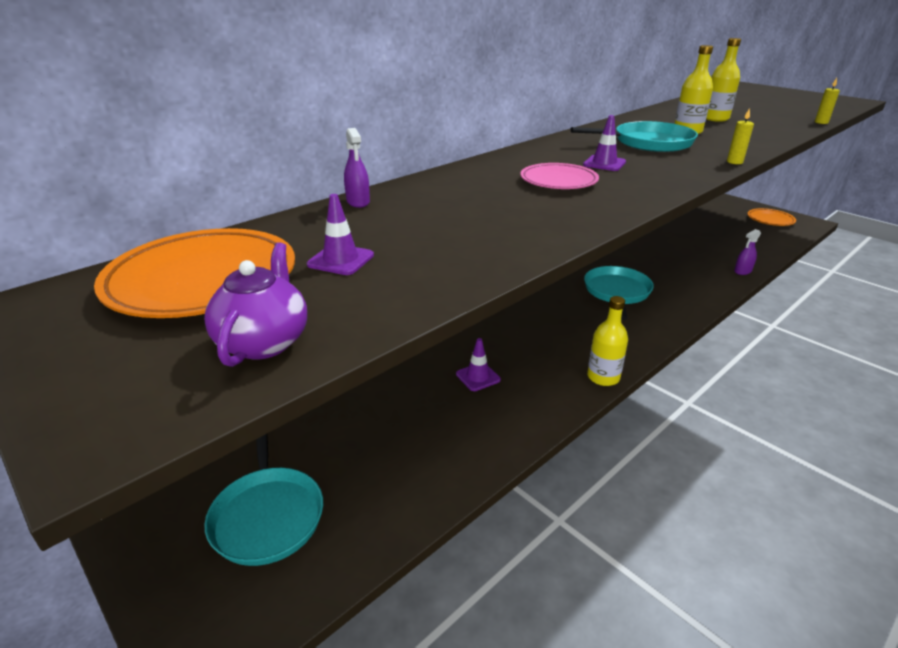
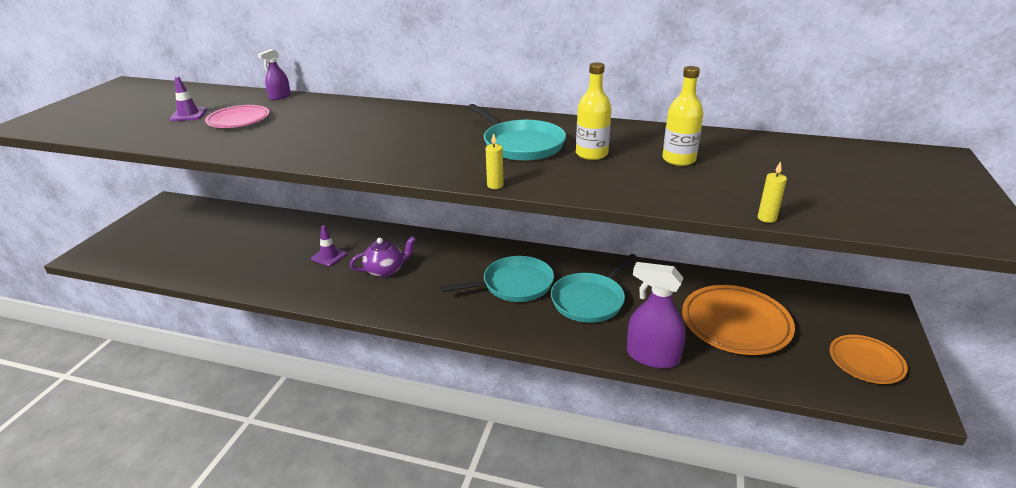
camera: 60 degrees right, 0 degrees up
(203, 281) = (155, 99): orange plate -> orange plate (735, 324)
(264, 342) = (95, 125): purple teapot -> purple teapot (386, 270)
(267, 515) = (173, 236): turquoise pan -> turquoise pan (590, 300)
(558, 181) = (366, 133): pink plate -> pink plate (238, 120)
(603, 377) = (361, 307): yellow bottle -> none
(604, 163) = (430, 139): purple traffic cone -> none
(742, 271) = (652, 356): purple spray bottle -> purple spray bottle, size x1.89

